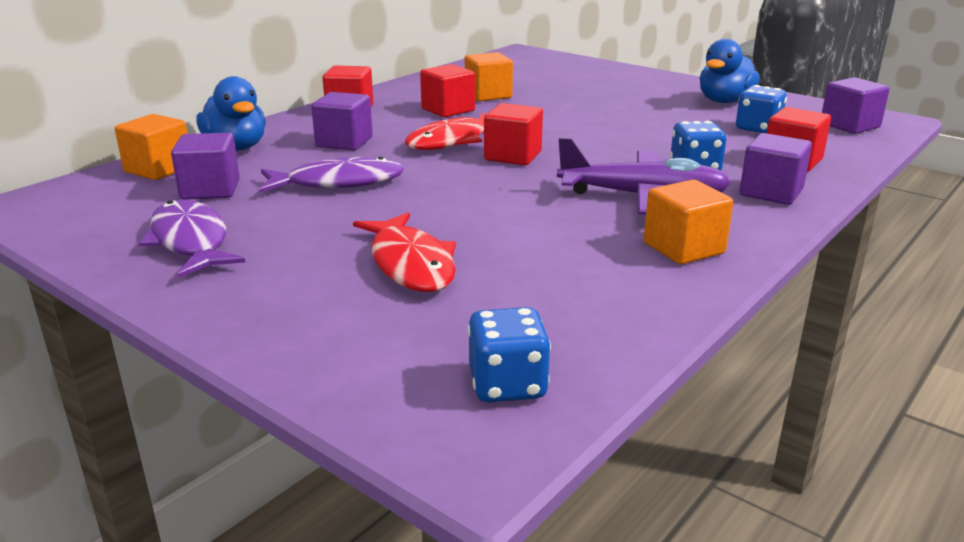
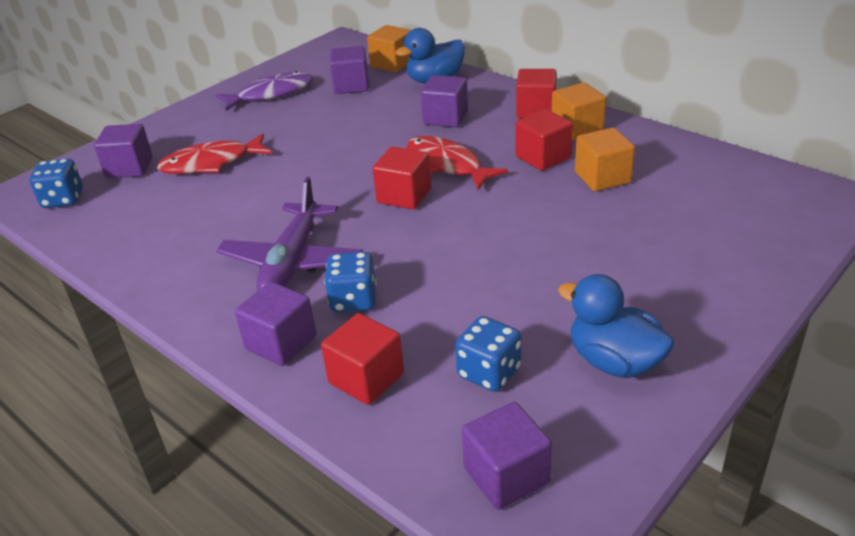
camera: 95 degrees right, 10 degrees up
(338, 183) = (355, 126): purple fish -> none
(405, 334) = (129, 168): none -> purple cube
(683, 248) = (186, 273): orange cube -> orange cube (577, 128)

